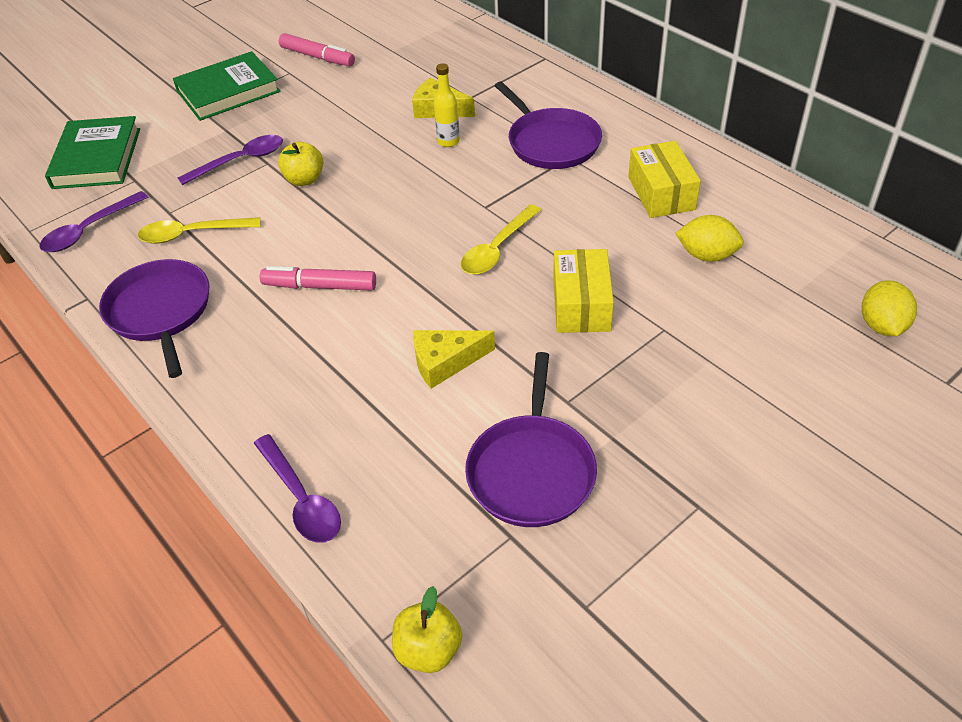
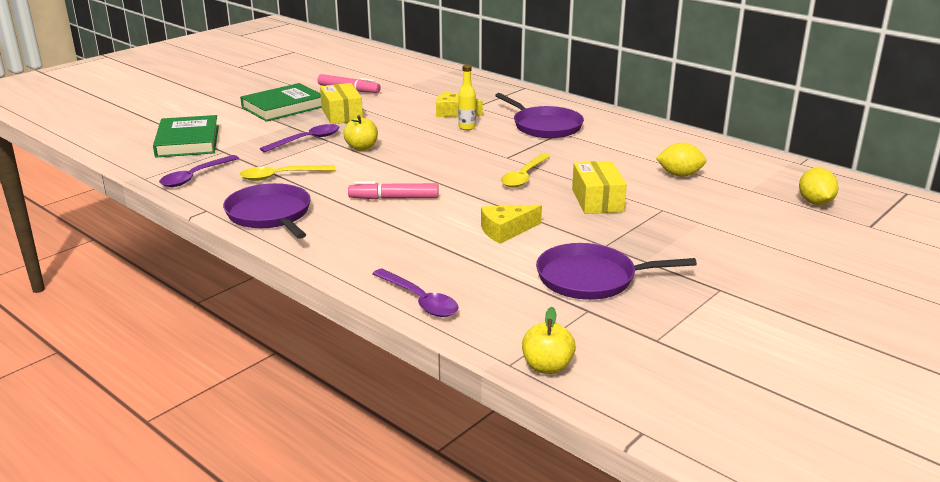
camera: 10 degrees left, 20 degrees down
(531, 470) = (591, 278): purple pan -> purple pan turned 90 degrees clockwise
(661, 193) = (635, 147): yellow box -> yellow box (342, 115)

